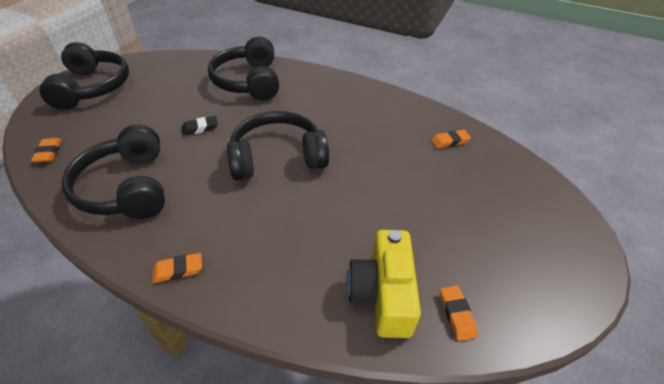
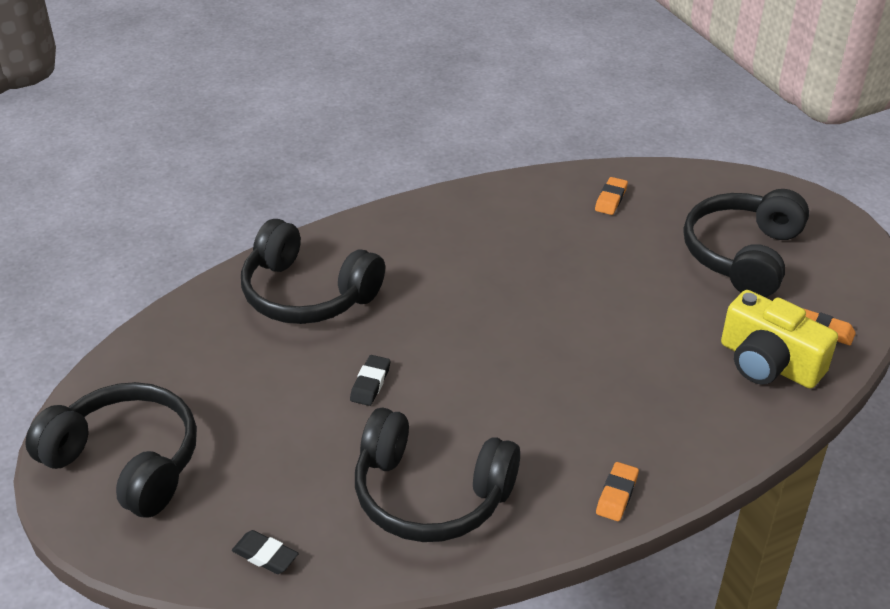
camera: 50 degrees left, 5 degrees down
(48, 152) = (265, 555): orange eraser -> black eraser
(277, 157) = (504, 341): black headphones -> black headphones (743, 255)

